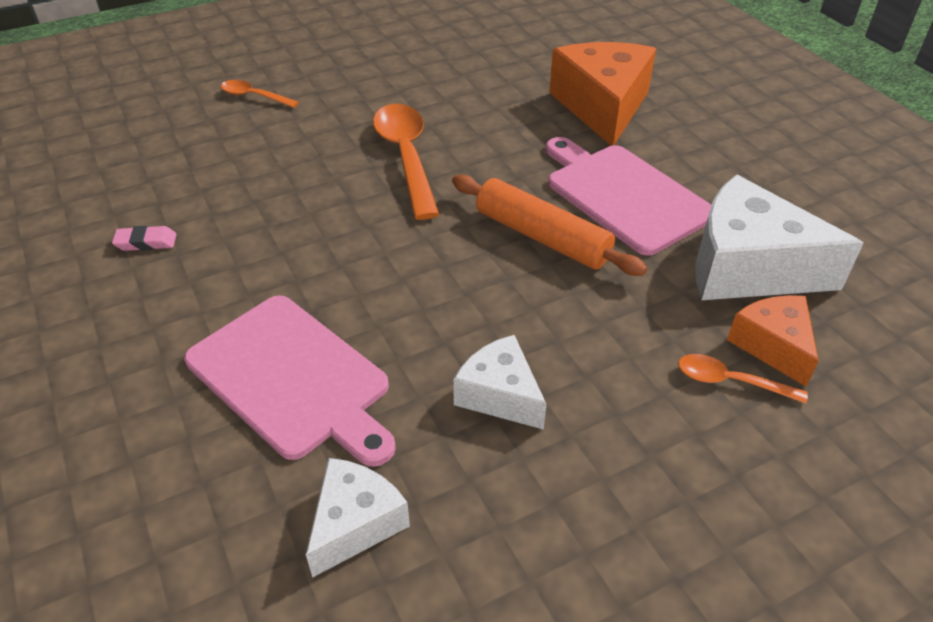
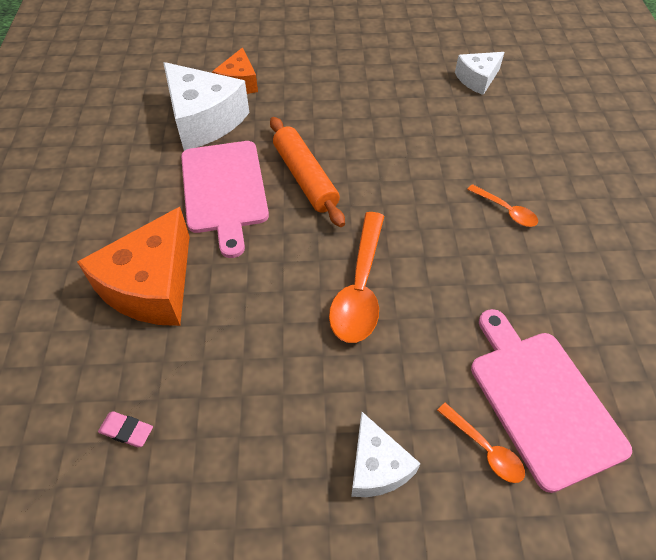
camera: 155 degrees left, 10 degrees up
(146, 242) = (590, 270): pink eraser -> pink eraser (126, 431)
(292, 378) = (494, 143): pink cutting board -> pink cutting board (542, 401)
(499, 395) = (389, 103): white cheese -> white cheese (377, 466)
(730, 381) = (276, 76): orange spoon -> orange spoon (506, 210)

